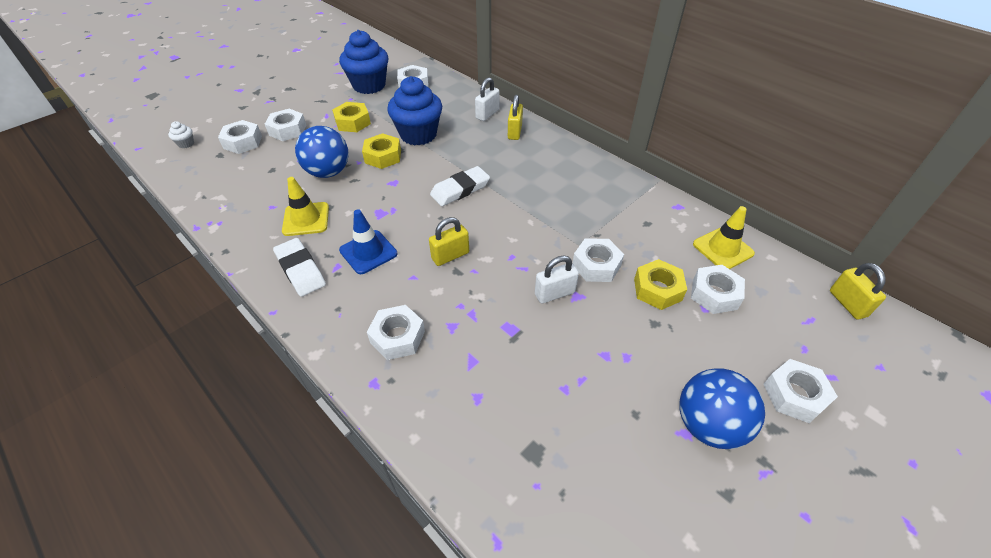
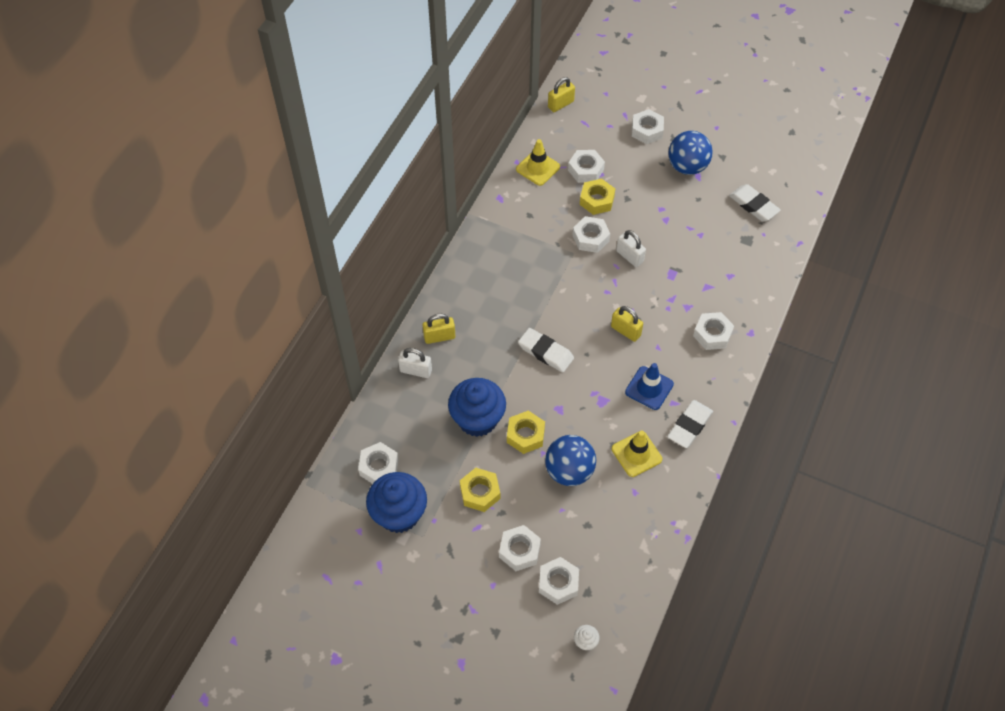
camera: 110 degrees left, 10 degrees up
(603, 498) = (753, 205): none -> white eraser

